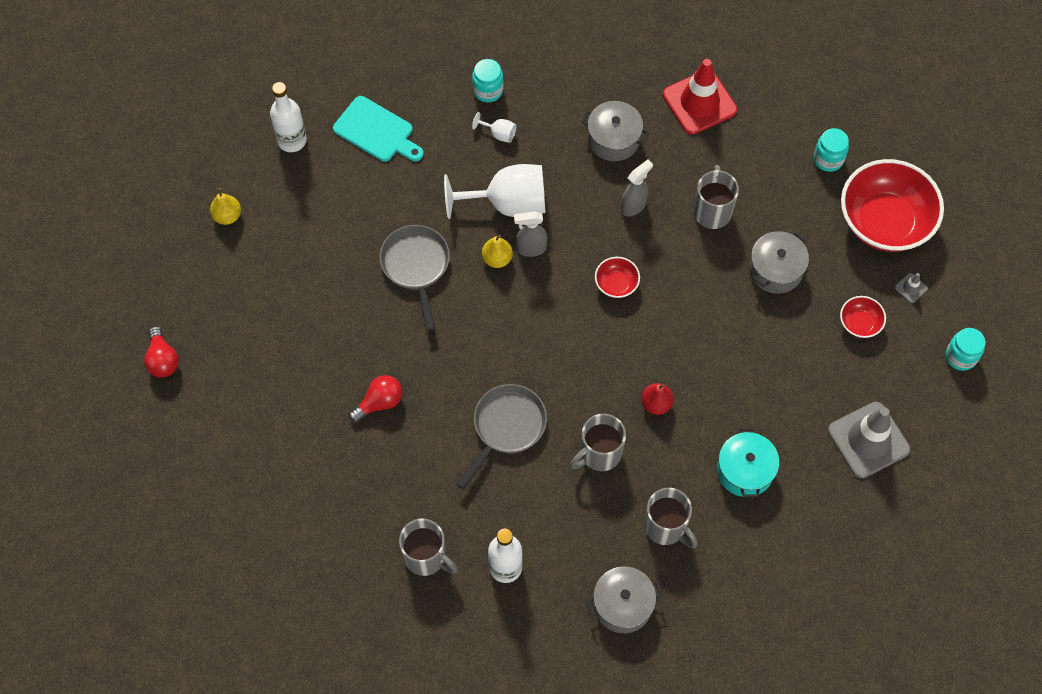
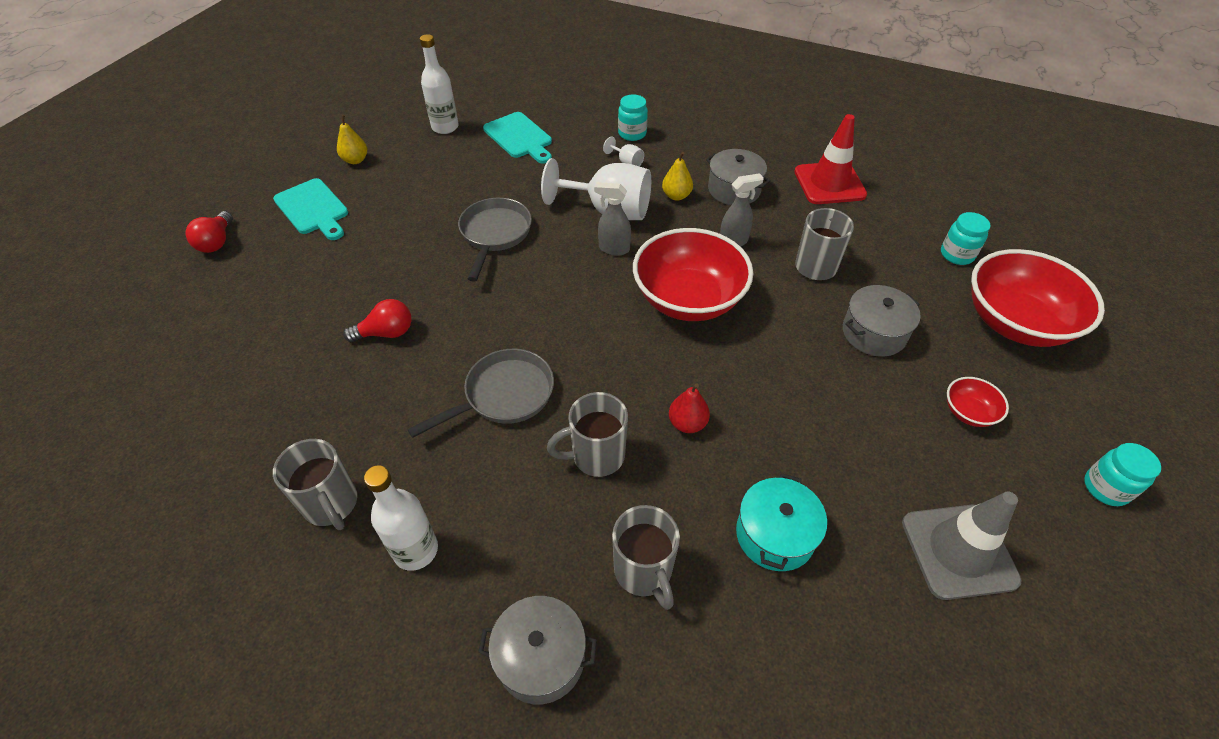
camera: 20 degrees right, 15 degrees down
(227, 291) = (313, 209): none -> turquoise cutting board
(497, 259) = (576, 248): yellow pear -> yellow pear (676, 196)
(616, 284) = (688, 299): red bowl -> red bowl, size x2.27
(911, 288) = (1041, 394): grey traffic cone -> none

